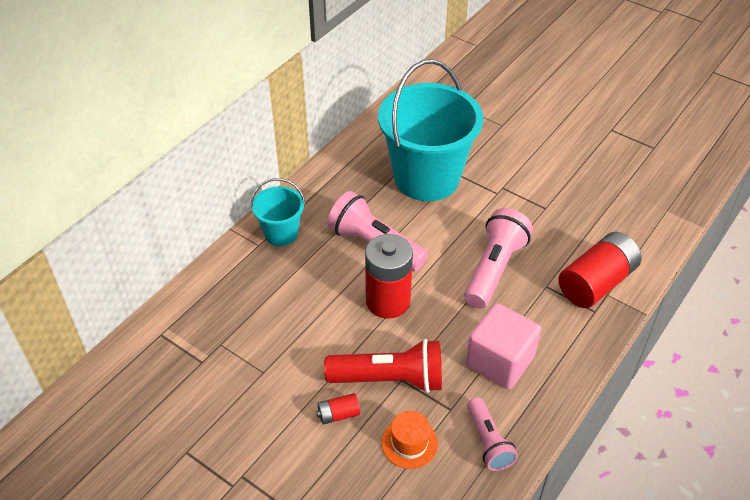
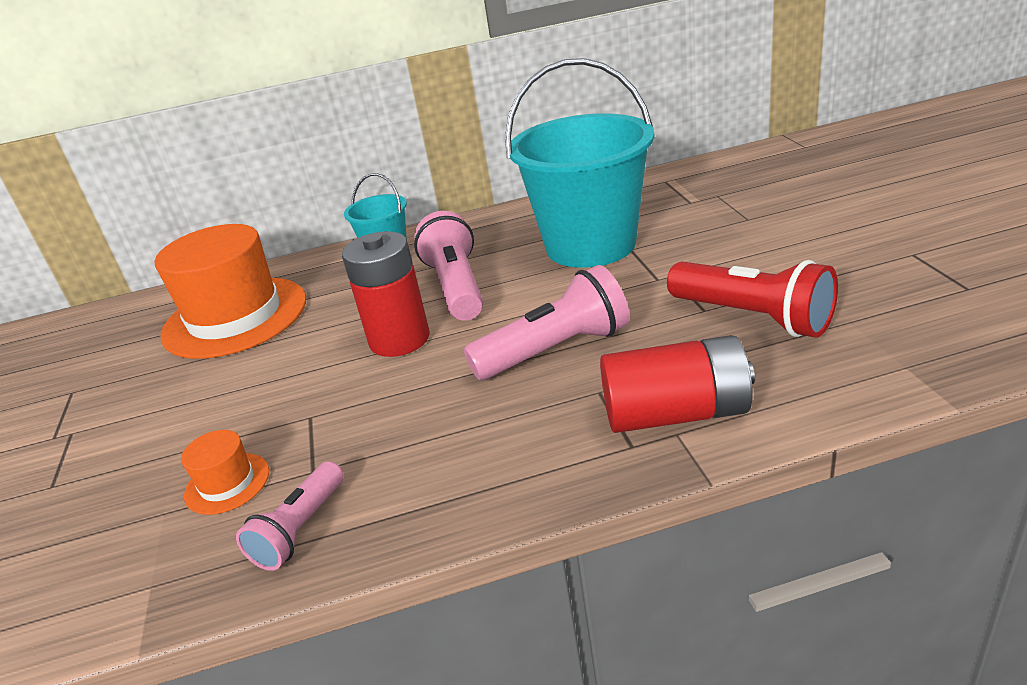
camera: 45 degrees right, 15 degrees down
(232, 335) = (235, 317): none -> orange hat
(338, 414) = (212, 421): red battery -> none
(390, 379) = (299, 411): red flashlight -> red flashlight (753, 317)
(500, 361) = (433, 448): pink cube -> none

